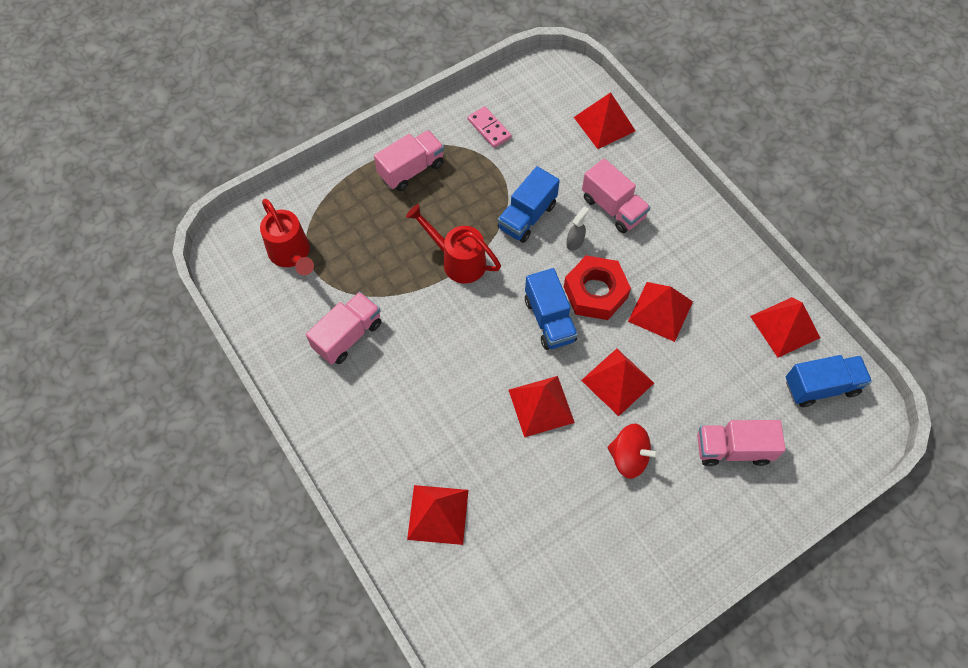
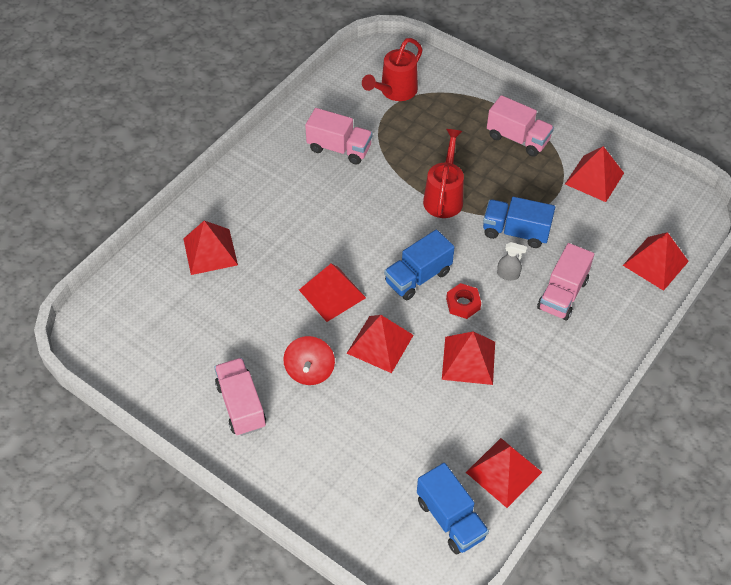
camera: 70 degrees right, 10 degrees down
(489, 128) = (594, 178): pink domino -> red pyramid
(595, 292) = (463, 304): red nut -> red nut, size x0.56
(733, 449) = (350, 453): pink truck -> pink truck (241, 405)

